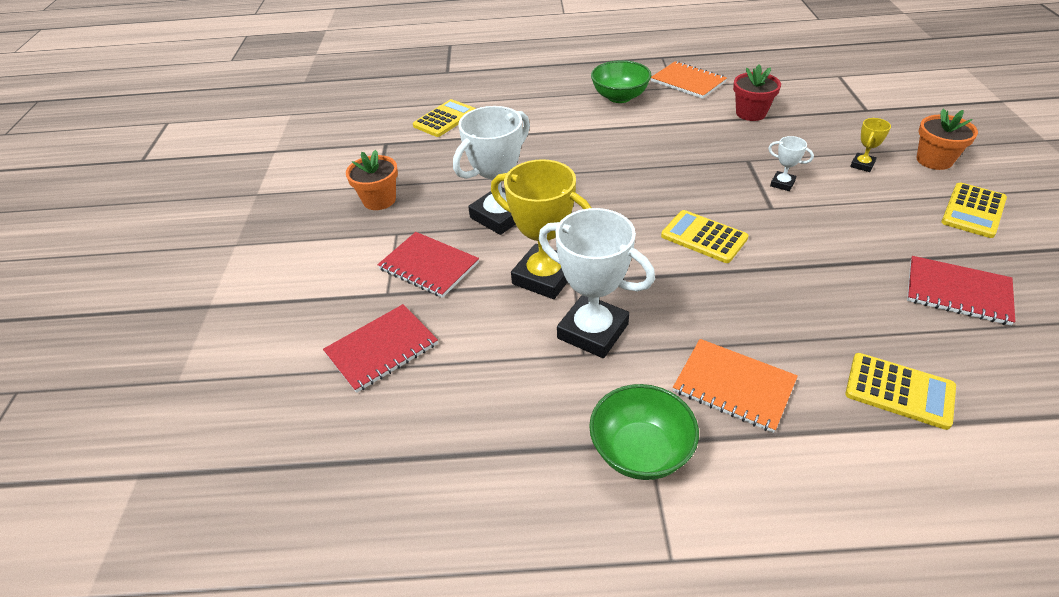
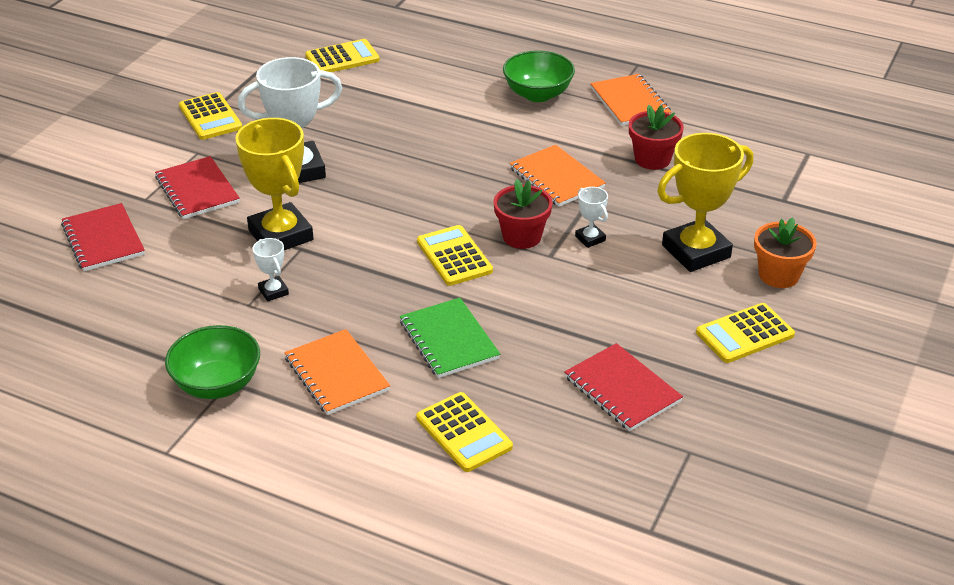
camera: 25 degrees right, 5 degrees down
(379, 200) = (210, 117): orange flower pot -> yellow calculator
(382, 349) = (103, 239): red notebook -> red notebook turned 75 degrees clockwise
(593, 331) = (273, 291): white trophy -> white trophy, size x0.45
(704, 149) = (556, 178): none -> orange notebook
(734, 201) = (522, 236): none -> red flower pot
(784, 310) = (448, 340): none -> green notebook
(862, 165) = (696, 251): yellow trophy -> yellow trophy, size x2.21

